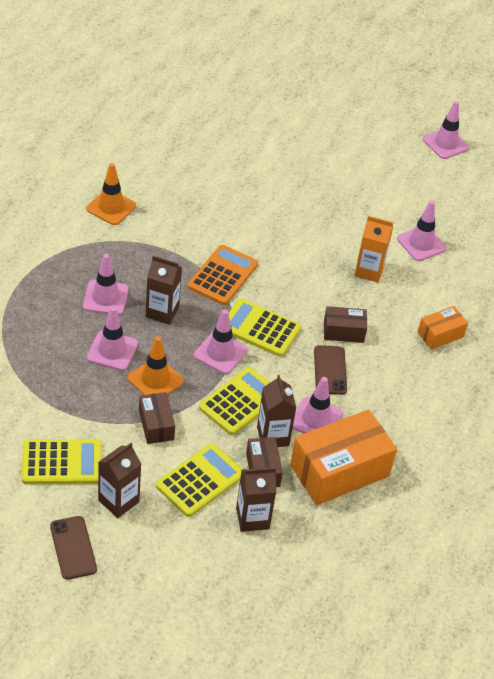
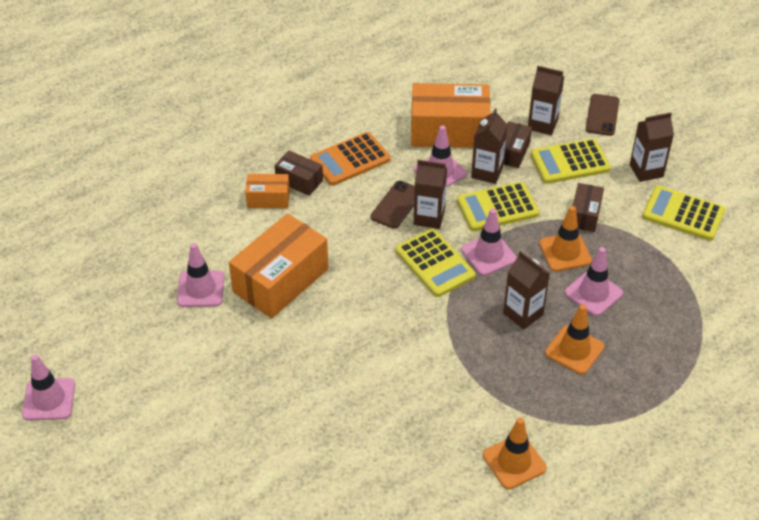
camera: 145 degrees left, 0 degrees up
(73, 548) = (697, 152): brown phone -> brown phone (602, 115)
(105, 298) = (574, 350): pink traffic cone -> orange traffic cone
(223, 276) = (436, 330): orange calculator -> orange calculator (350, 159)
(294, 369) = (429, 217): none -> brown carton
(343, 331) = (356, 232): brown box -> brown box (299, 180)
(369, 271) = (281, 280): orange carton -> orange box

